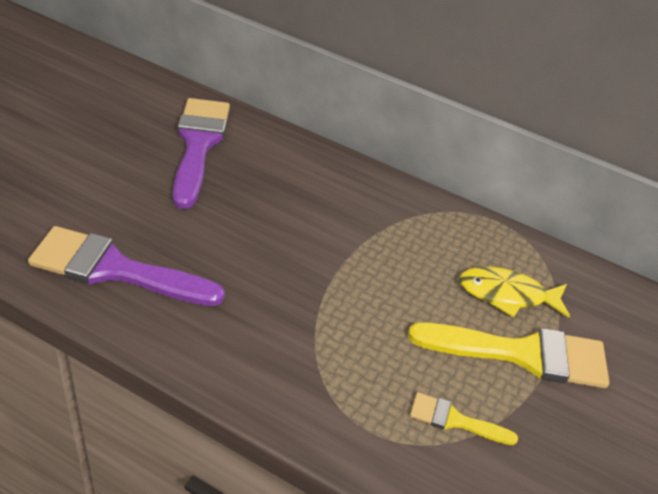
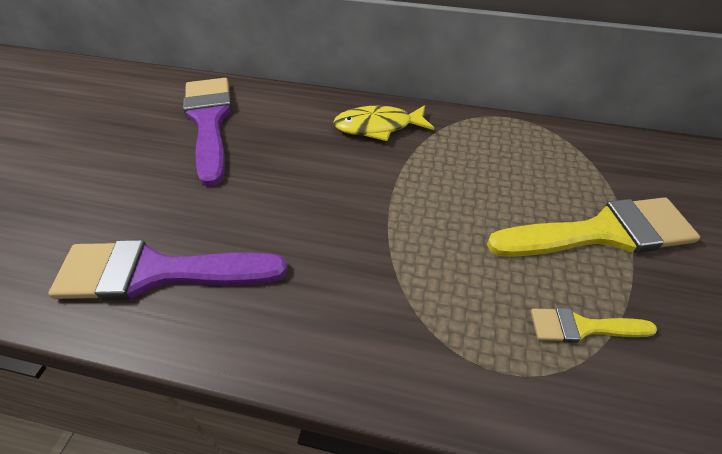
camera: 10 degrees left, 5 degrees up
(507, 295) = (554, 179): yellow fish -> yellow fish (378, 127)

